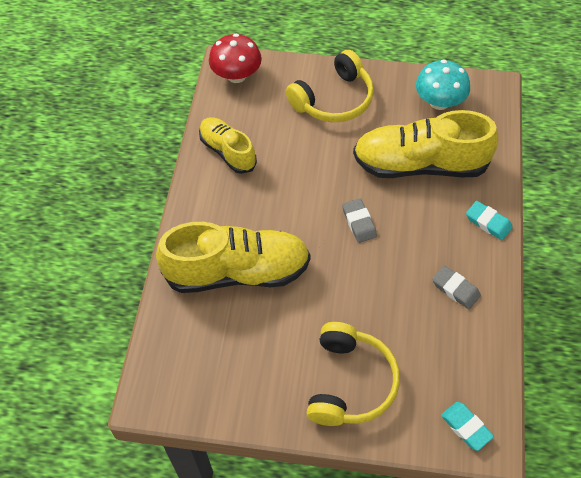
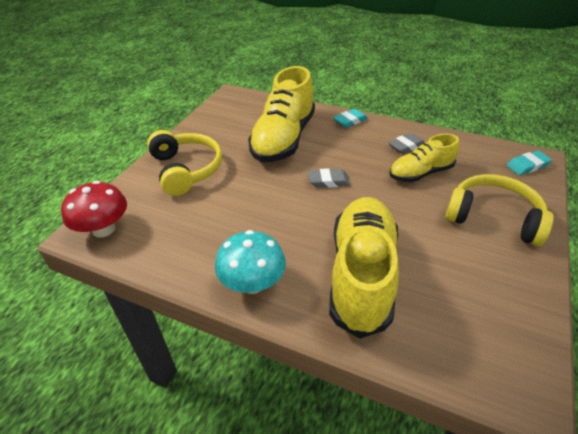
camera: 75 degrees left, 15 degrees down
(228, 151) = (201, 254): yellow shoe -> yellow shoe (420, 173)
(439, 102) = (228, 118): turquoise mushroom -> turquoise mushroom (252, 283)

